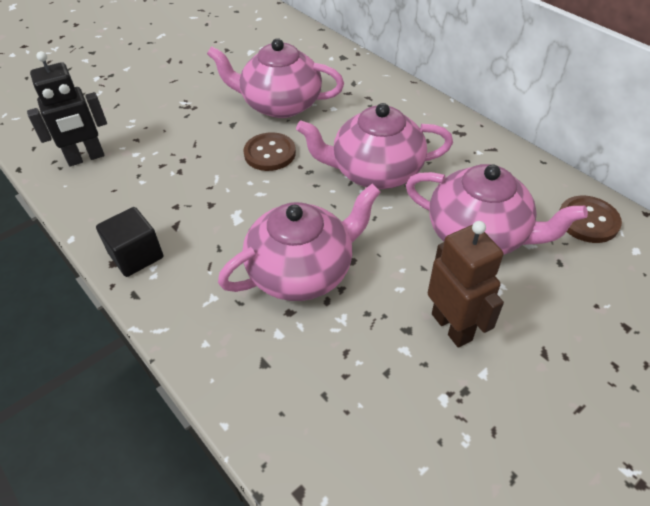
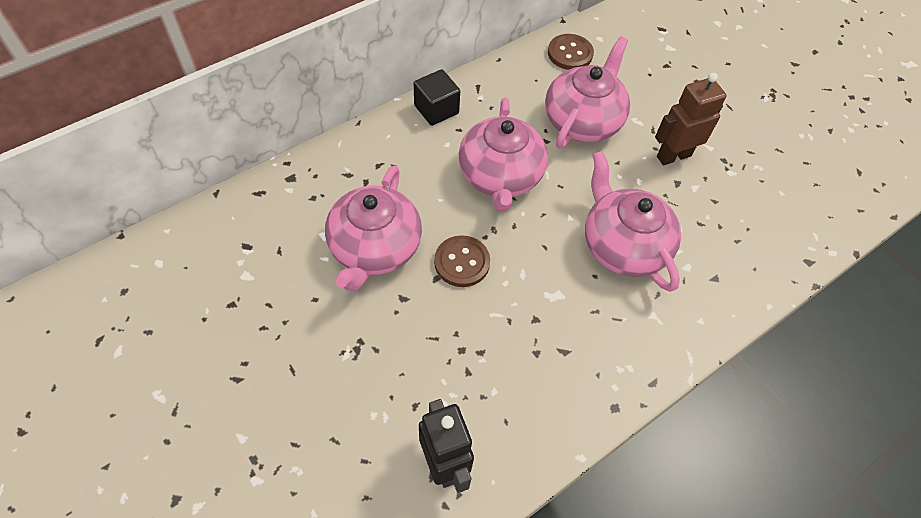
camera: 90 degrees left, 10 degrees up
(136, 255) = (605, 386): black cube -> black cube (436, 109)

